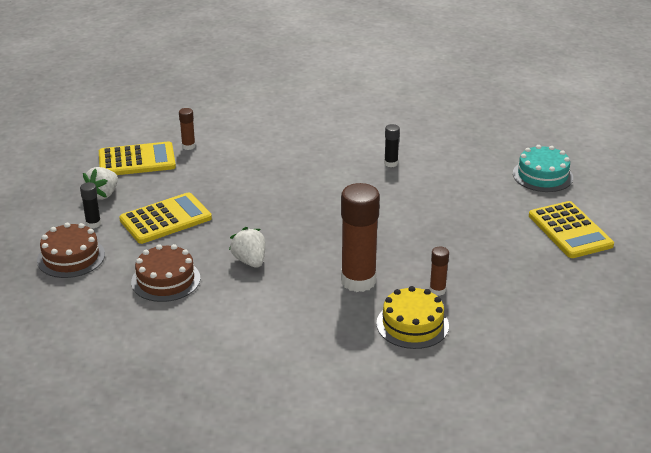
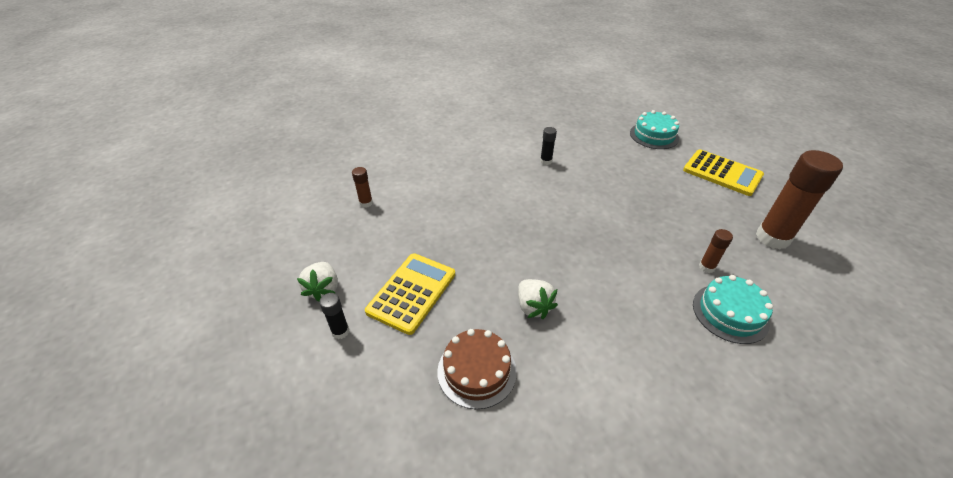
camera: 30 degrees left, 10 degrees up
(71, 257) = (349, 390): brown cake -> none
(137, 160) = (328, 236): yellow calculator -> none
(250, 261) = (533, 307): white strawberry -> white strawberry turned 150 degrees counterclockwise
(358, 281) = (642, 286): brown glue stick -> brown glue stick (772, 238)
(412, 324) = (730, 313): yellow cake -> turquoise cake

